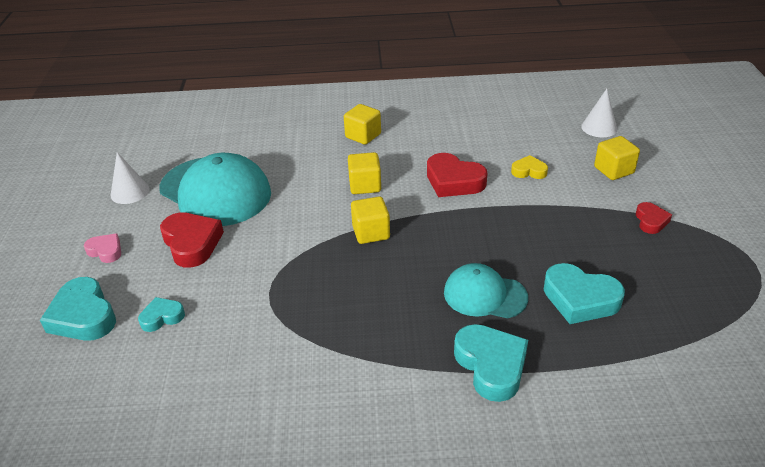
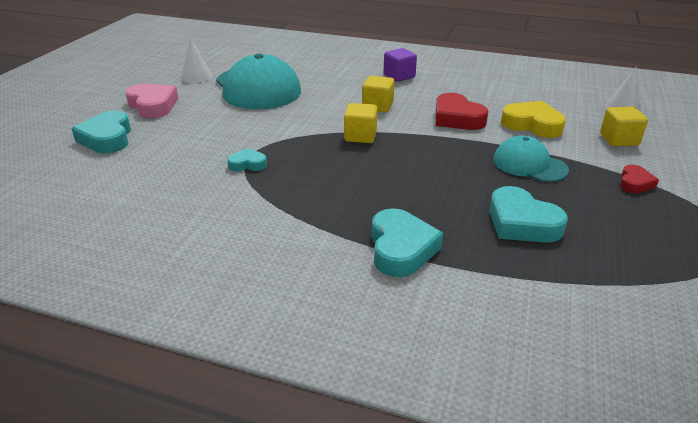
camera: 20 degrees right, 5 degrees down
(106, 251) = (153, 105): pink heart -> pink heart, size x1.78
(162, 317) = (160, 151): turquoise heart -> turquoise heart (247, 164)
(192, 243) = (216, 114): red heart -> none
(363, 136) = (399, 76): yellow cube -> purple cube
(484, 295) = (430, 198): turquoise cap -> turquoise cap (529, 164)
(529, 171) = (532, 125): yellow heart -> yellow heart, size x1.78

